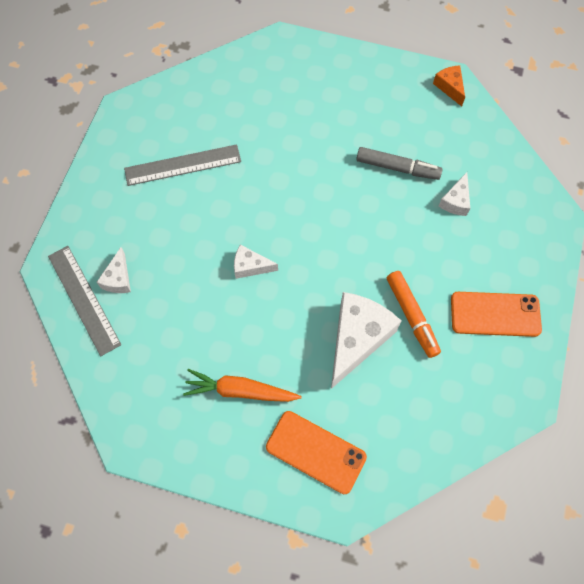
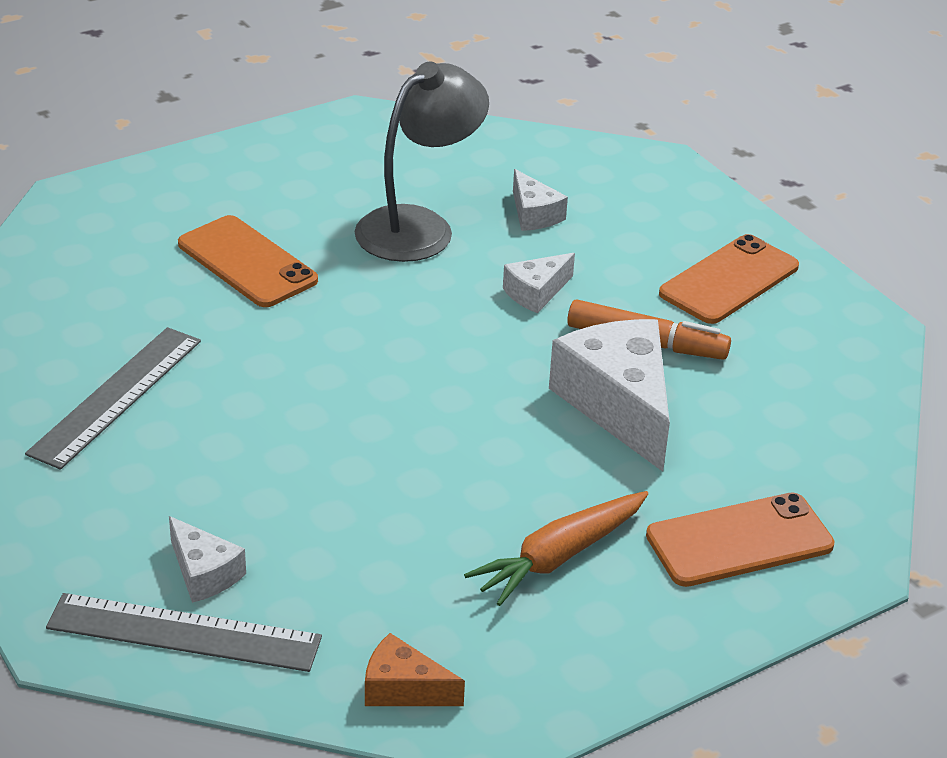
camera: 50 degrees left, 30 degrees down
(250, 266) = (378, 431): white cheese -> white cheese (536, 293)
(305, 132) = (247, 262): none -> orange phone
(397, 168) = (419, 226): grey marker -> grey lamp
(449, 87) = (369, 123): orange cheese -> orange cheese (403, 689)

